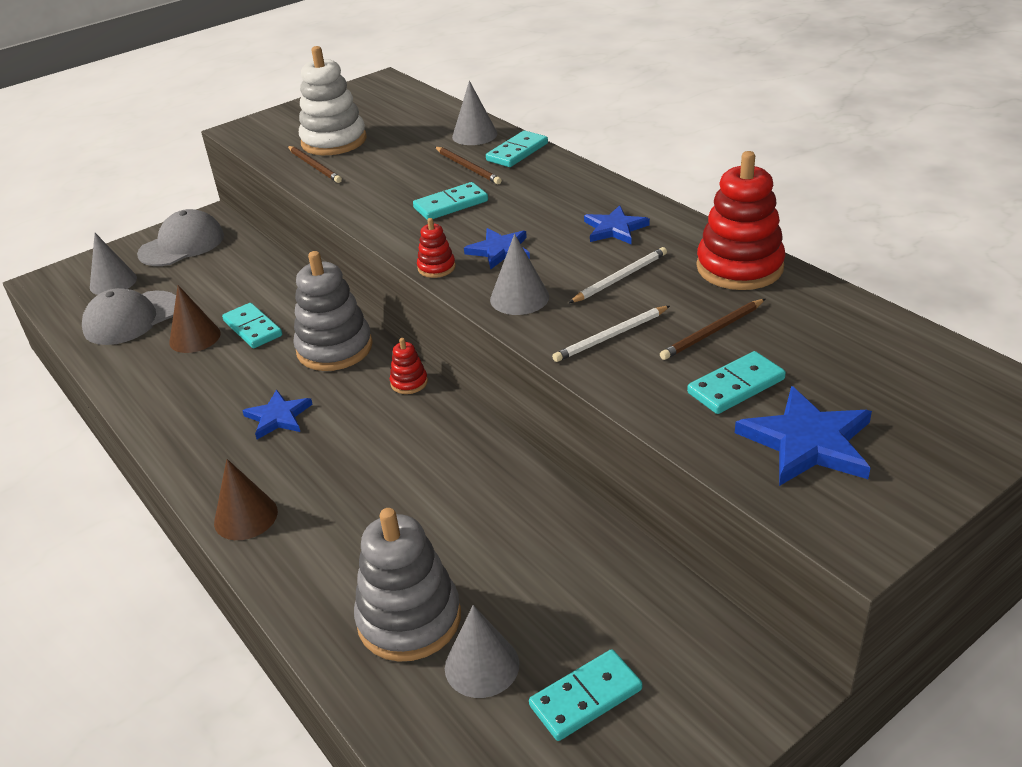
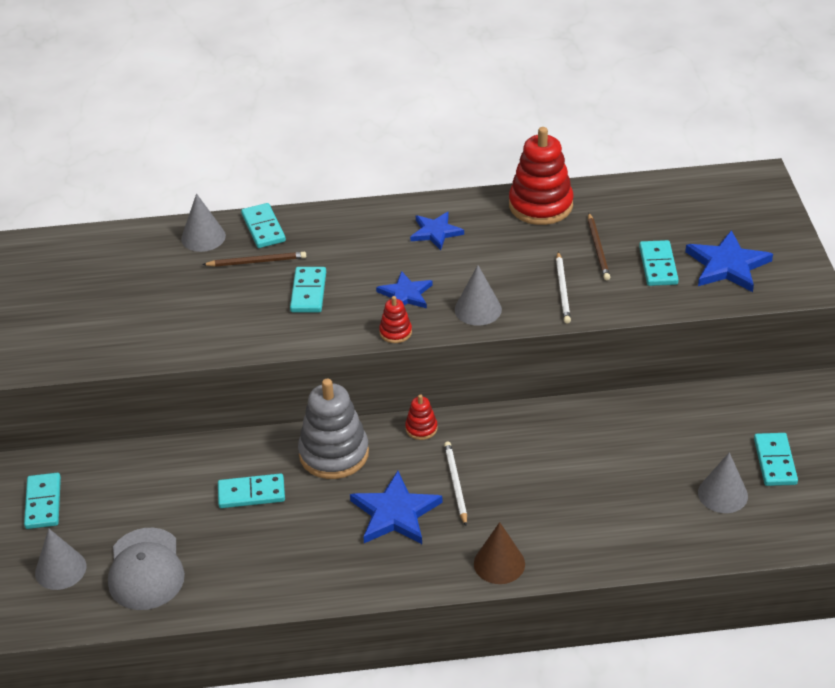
camera: 60 degrees left, 5 degrees up
(182, 245) = (43, 503): grey cap -> turquoise domino
(195, 337) = (226, 534): brown cone -> none
(278, 417) = (395, 513): blue star -> blue star, size x1.53
(314, 166) = (144, 342): brown pencil -> none
(334, 141) = (107, 316): white stacking toy -> none
(409, 619) = (663, 512): grey stacking toy -> none
(620, 278) = (500, 257): white pencil -> white pencil (455, 484)

